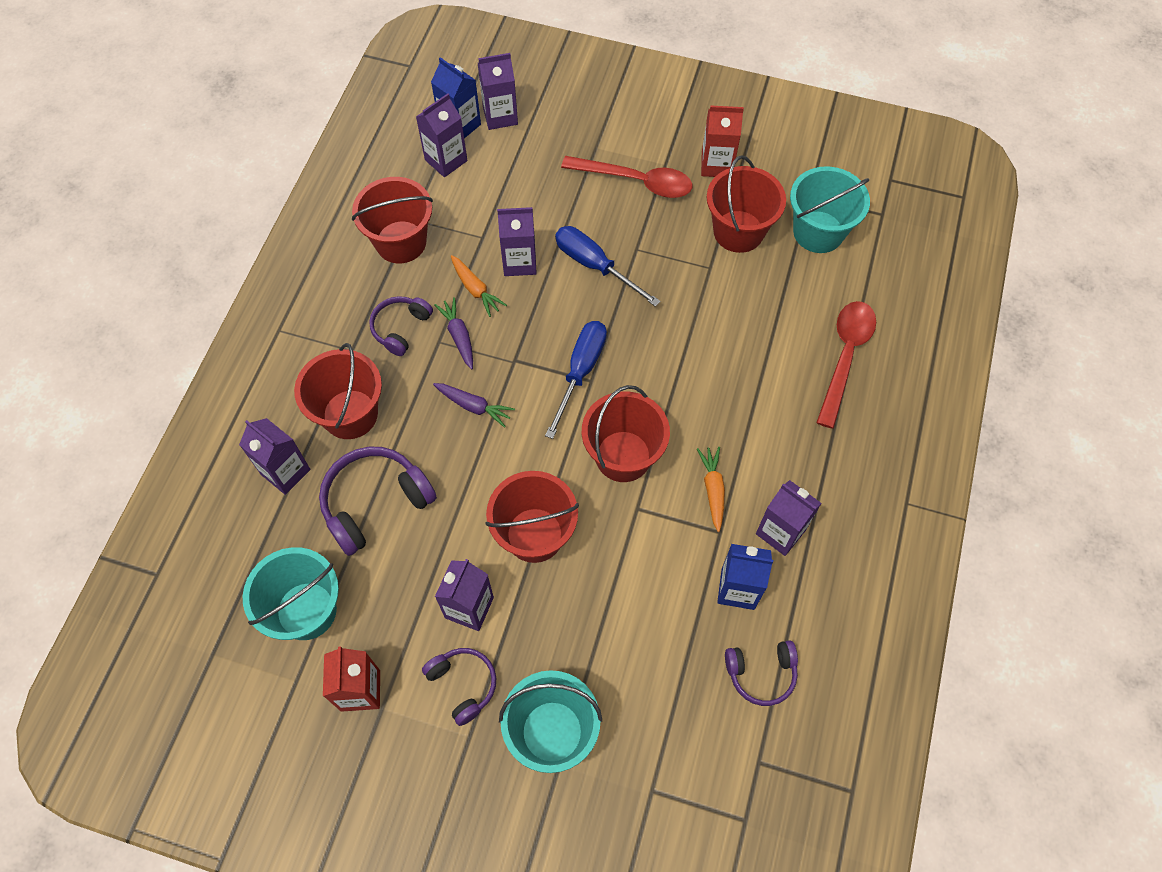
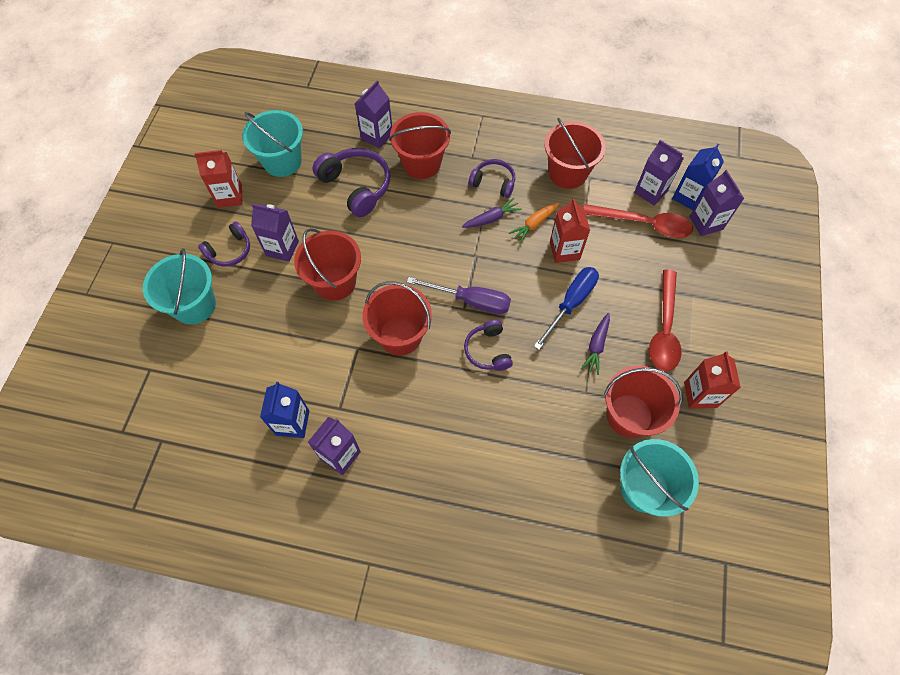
camera: 85 degrees right, 0 degrees up
(473, 406) = (434, 234): purple carrot -> purple carrot (596, 346)
(519, 262) = (564, 250): purple carton -> red carton
(580, 371) = (471, 301): blue screwdriver -> purple screwdriver
(713, 490) = (375, 402): orange carrot -> none
(761, 673) = (226, 441): purple headphones -> purple headphones (488, 350)
(845, 357) = (510, 511): red spoon -> red spoon (644, 224)

